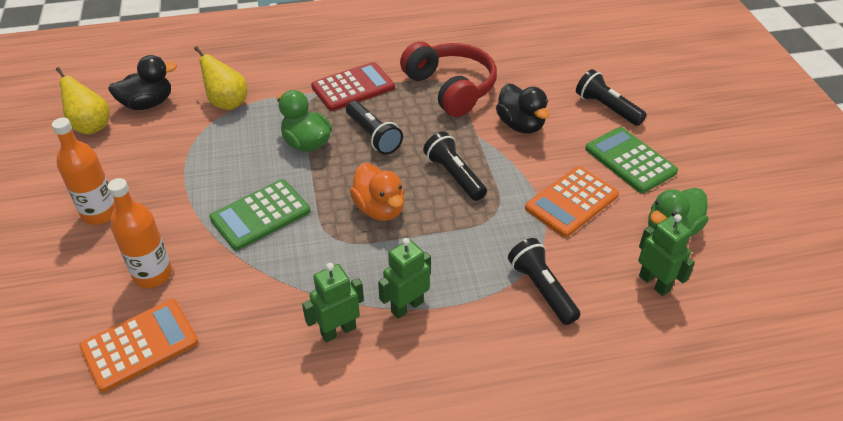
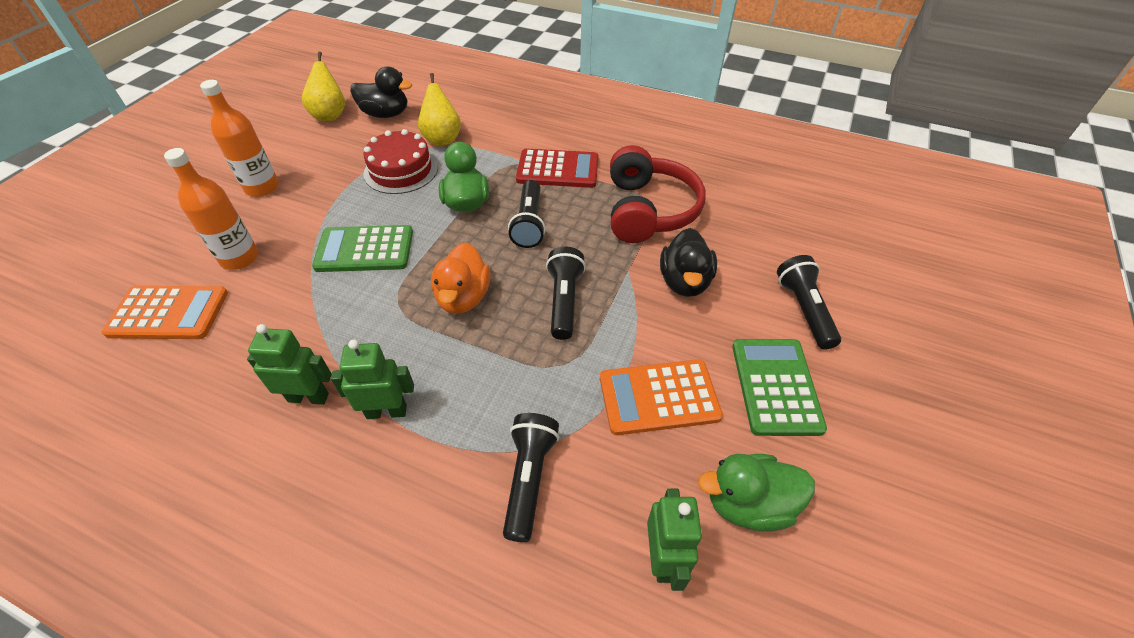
camera: 35 degrees right, 5 degrees up
(219, 143) = (401, 170): none -> red cake

